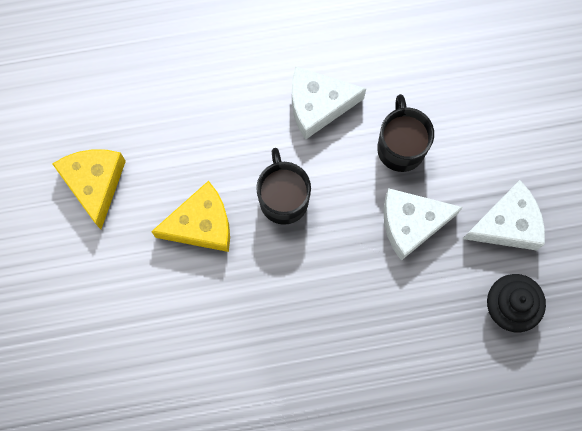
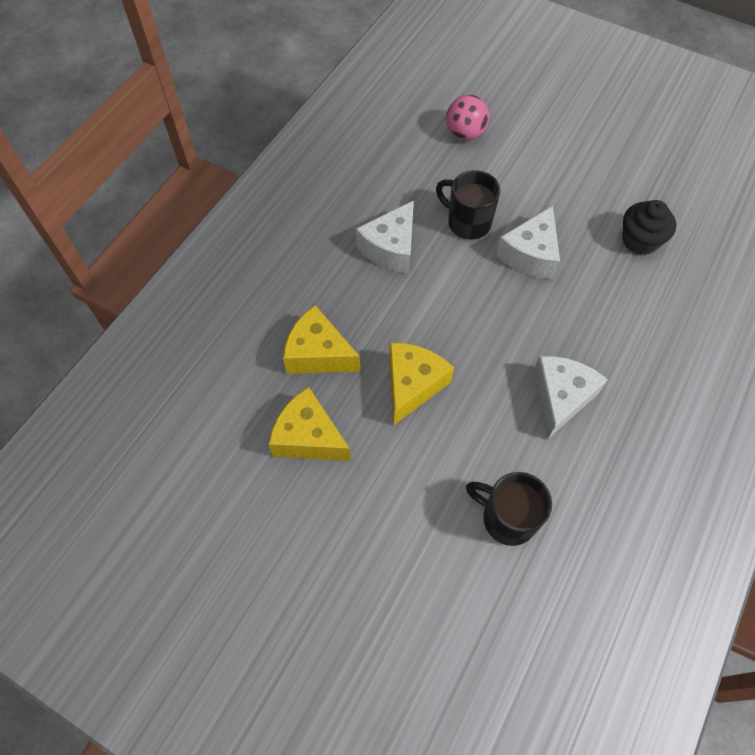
camera: 50 degrees left, 15 degrees down
(170, 132) = (318, 354): none -> yellow cheese
(283, 198) = (441, 317): black mug -> black mug (507, 518)
(504, 68) = (465, 134): none -> pink ball
(507, 224) = (577, 203): white cheese -> white cheese (560, 398)

